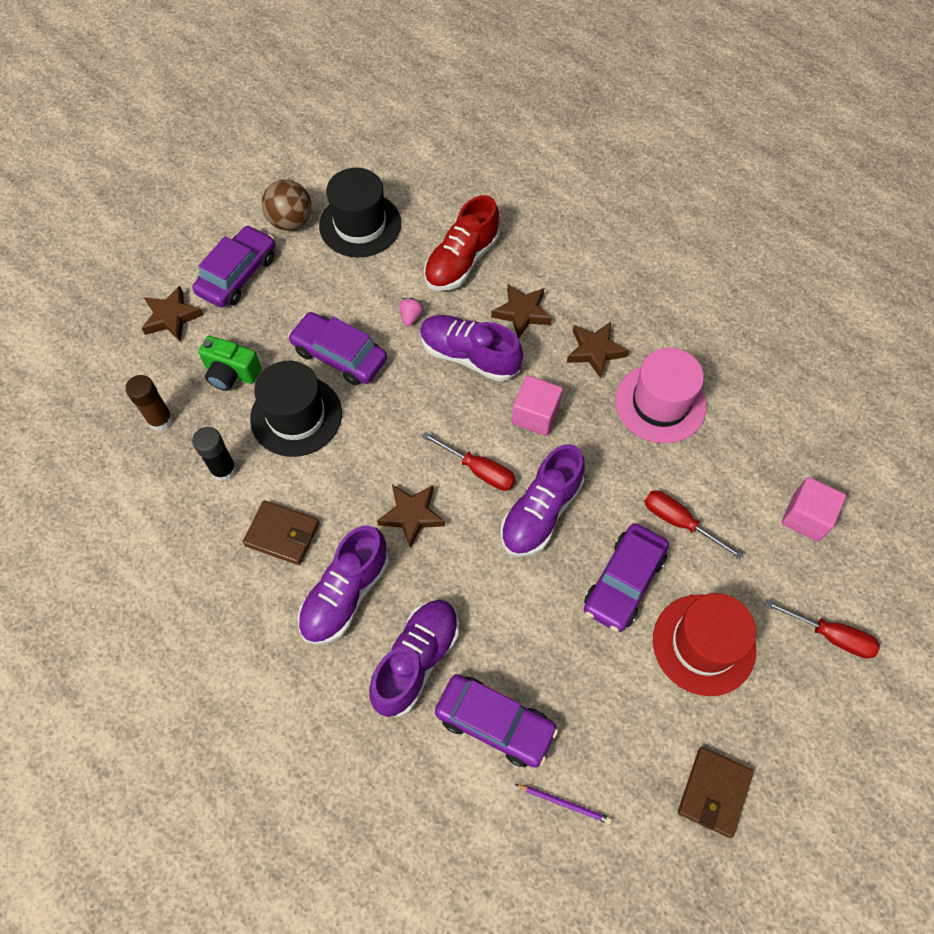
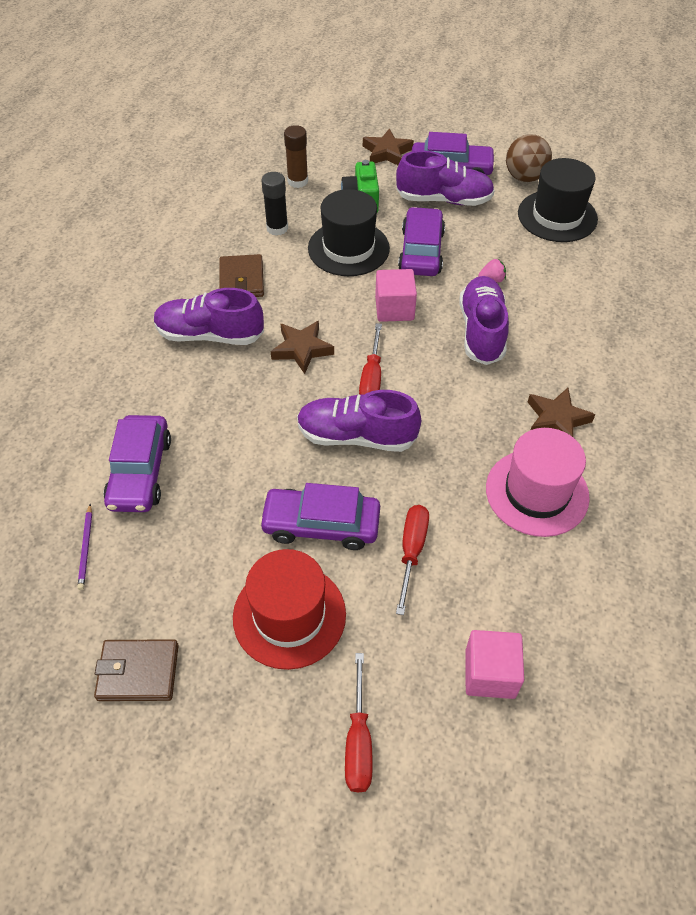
camera: 65 degrees right, 10 degrees down
(416, 661) = (173, 399): purple shoe -> purple shoe (444, 200)
(461, 261) = (576, 291): red shoe -> none
(522, 313) = (555, 351): brown star -> none
(535, 415) = (454, 398): pink cube -> pink cube (394, 309)

